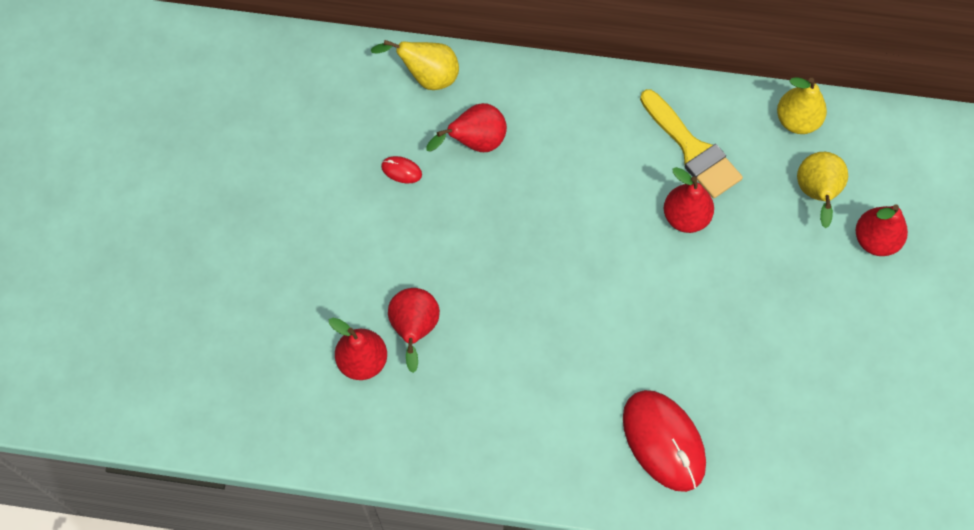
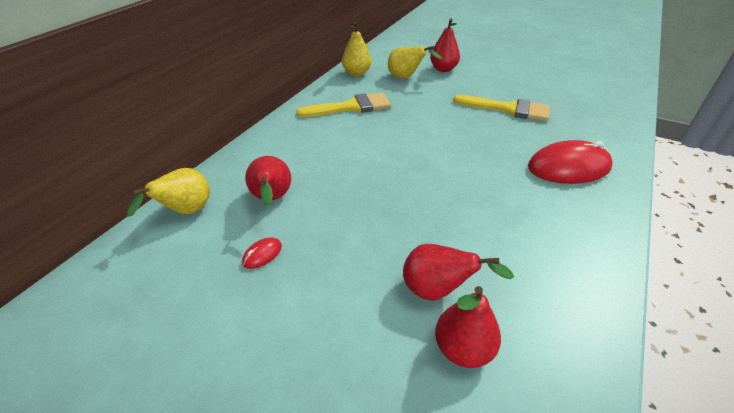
camera: 70 degrees left, 25 degrees down
(685, 217) = (397, 120): red pear -> none
(783, 354) = (507, 109): none -> yellow brush

